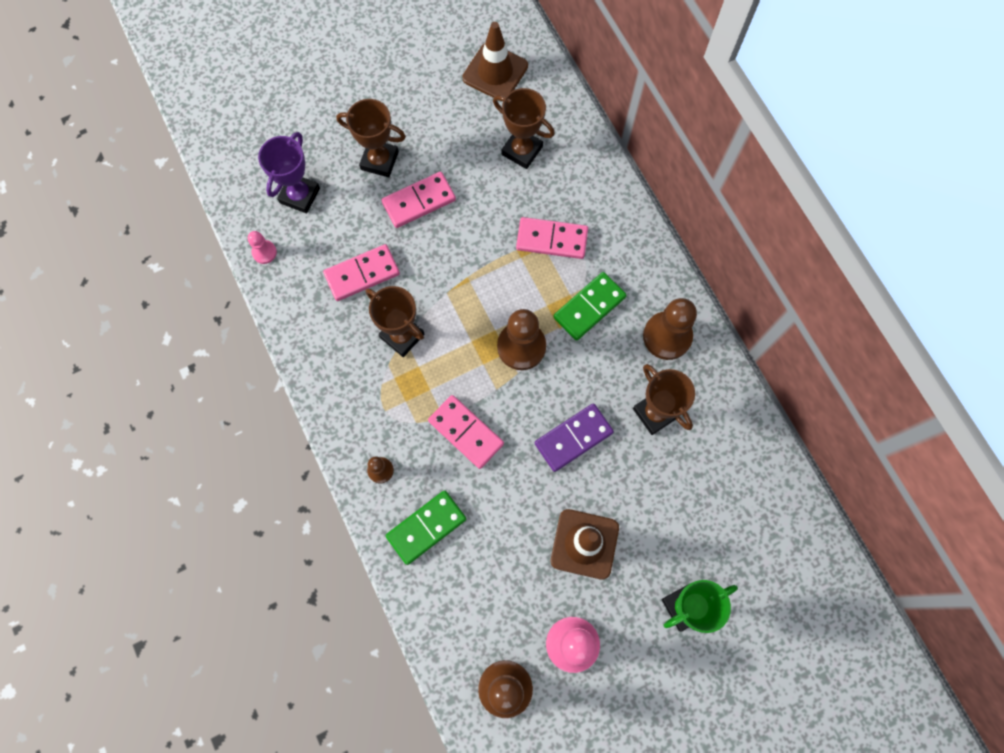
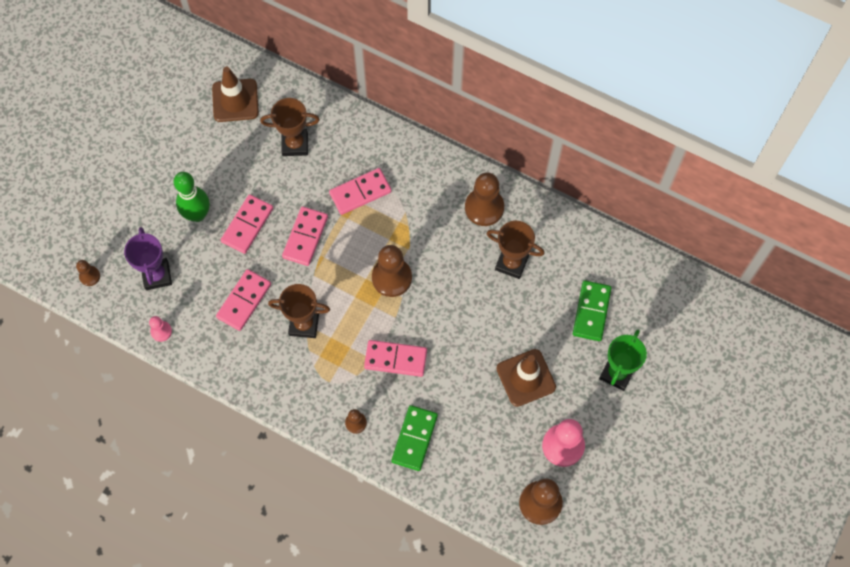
camera: 35 degrees left, 5 degrees down
(239, 156) = (89, 276): none -> brown pawn
(379, 161) = (197, 214): brown trophy -> green bowling pin
(466, 249) = (305, 237): none -> pink domino
(573, 438) = (470, 315): purple domino -> none
(589, 307) = (419, 222): green domino -> green domino (591, 312)

